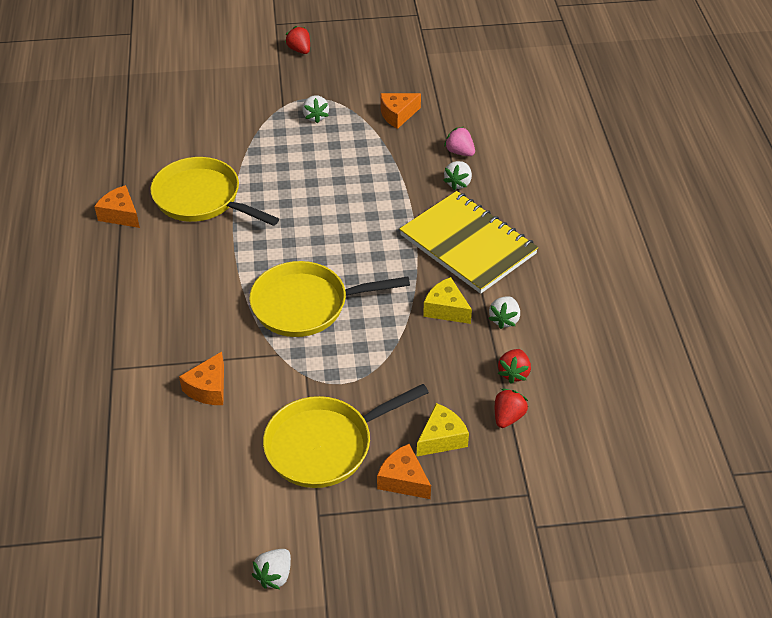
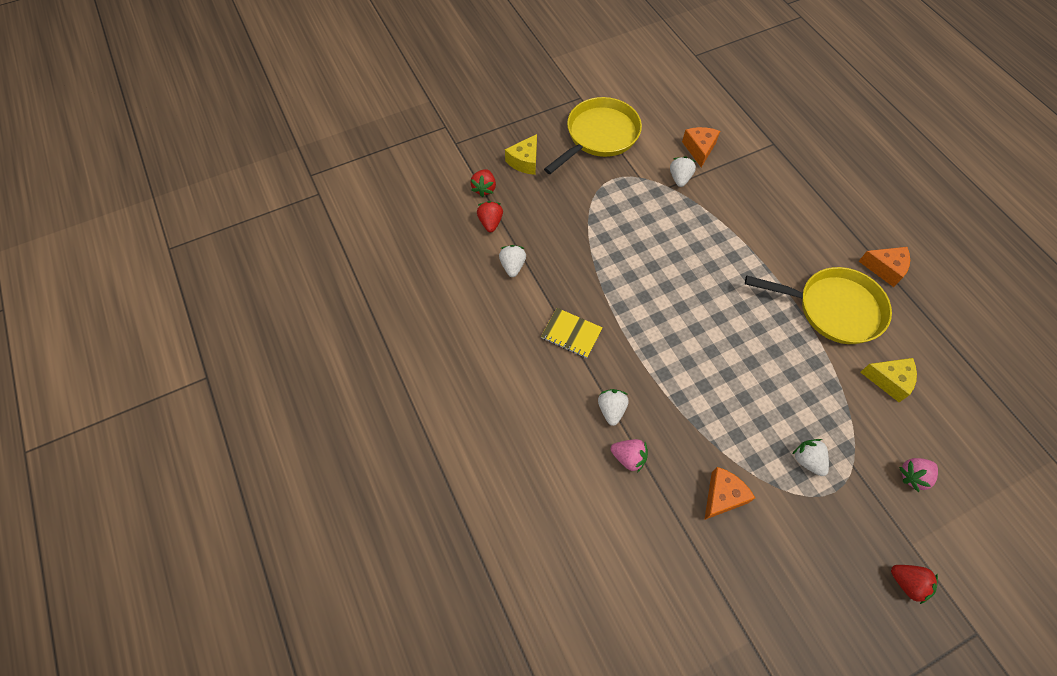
camera: 160 degrees right, 15 degrees up
(243, 90) = (913, 476): none -> pink strawberry
(274, 575) = (587, 63): white strawberry -> white strawberry (680, 178)
(306, 305) = (674, 231): yellow pan -> none
(403, 480) = (538, 129): orange cheese -> none
(446, 309) = (563, 261): yellow cheese -> yellow cheese (889, 380)
(467, 244) = (571, 334): yellow notebook -> yellow notebook, size x0.47

